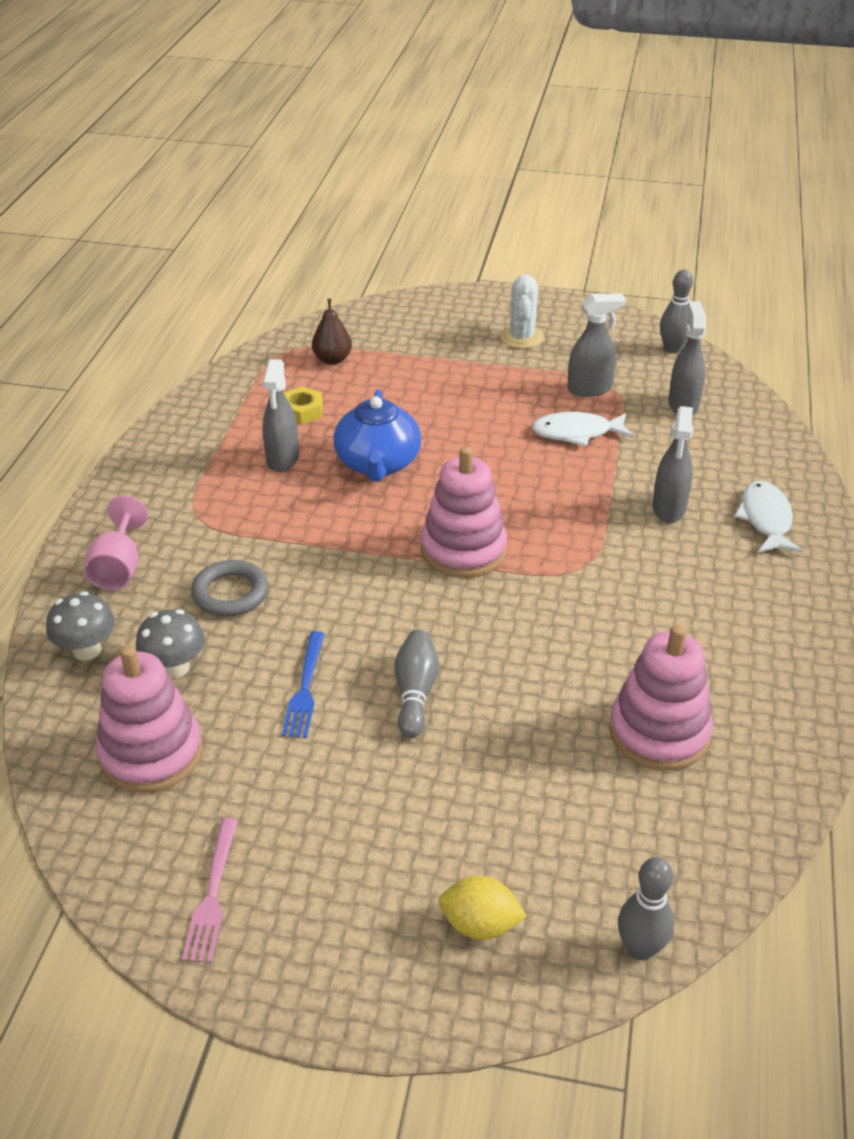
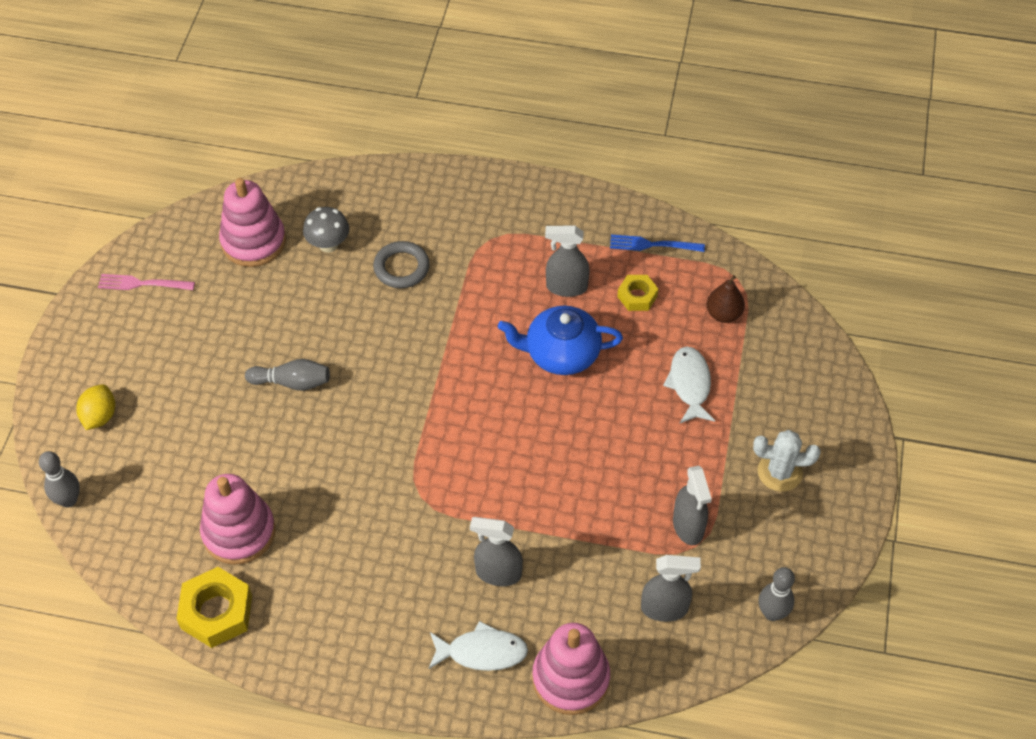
camera: 90 degrees right, 15 degrees up
(87, 650) = (348, 195): grey mushroom -> none
(118, 567) = (432, 200): pink goblet -> none
(305, 689) = (301, 318): blue fork -> blue fork (652, 245)
(463, 550) = (446, 414): pink stacking toy -> pink stacking toy (570, 678)
(577, 433) = (612, 509): white fish -> white fish (689, 384)
(781, 746) = (216, 612): none -> yellow nut

